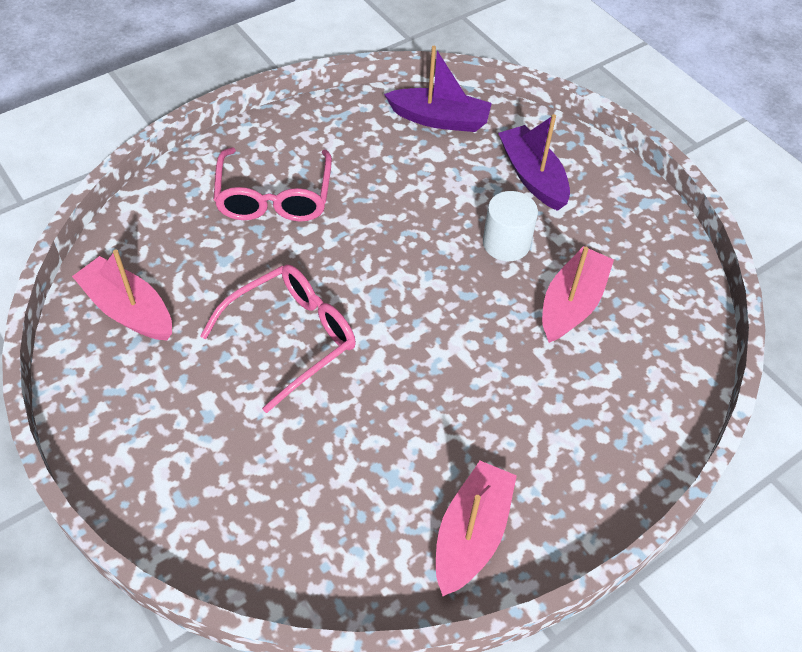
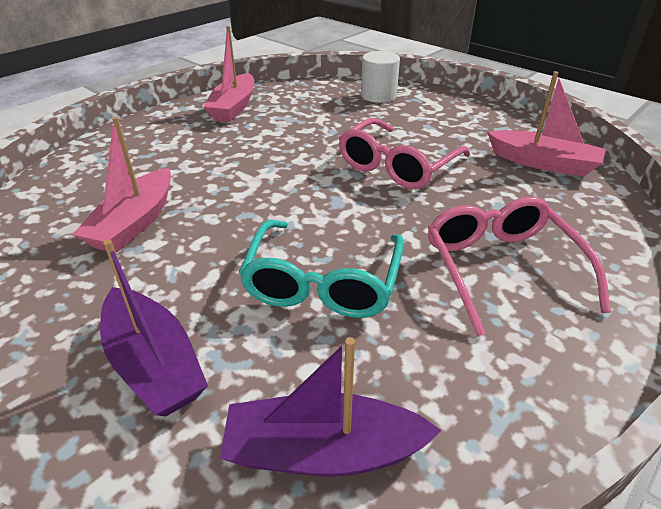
camera: 170 degrees right, 15 degrees down
(414, 211) = (323, 282): none -> turquoise glasses
(506, 243) = (202, 266): white cylinder -> white cylinder (378, 95)

